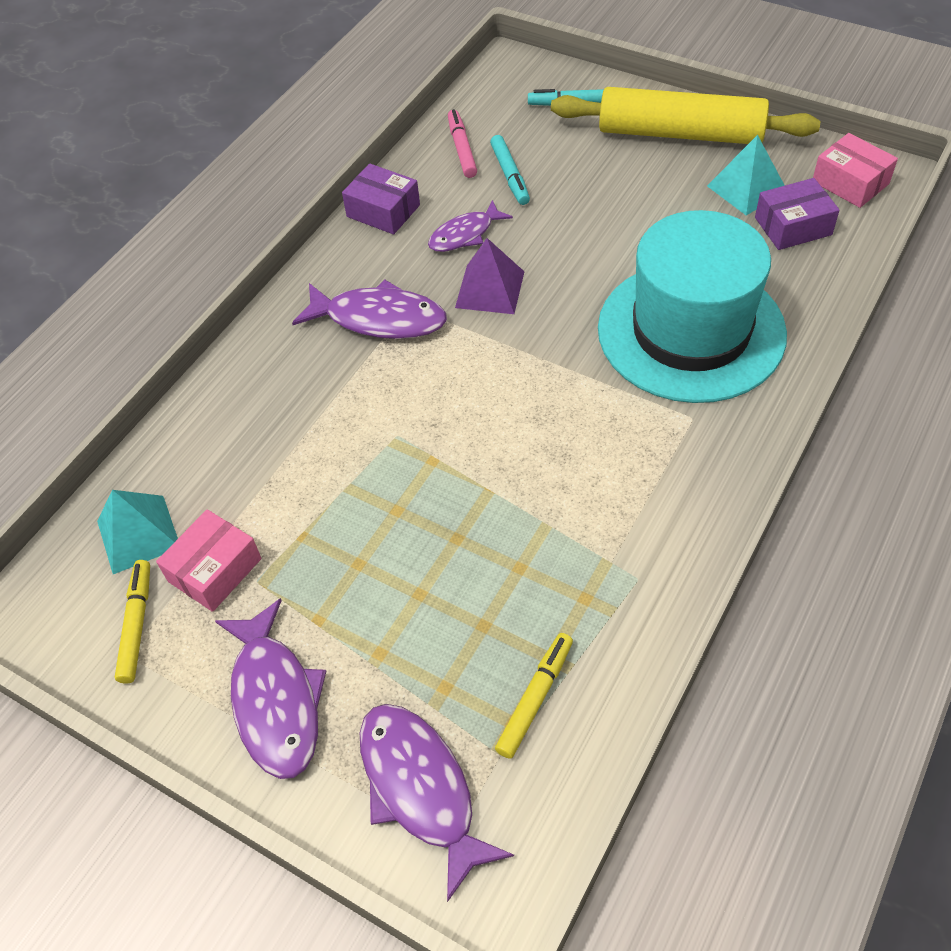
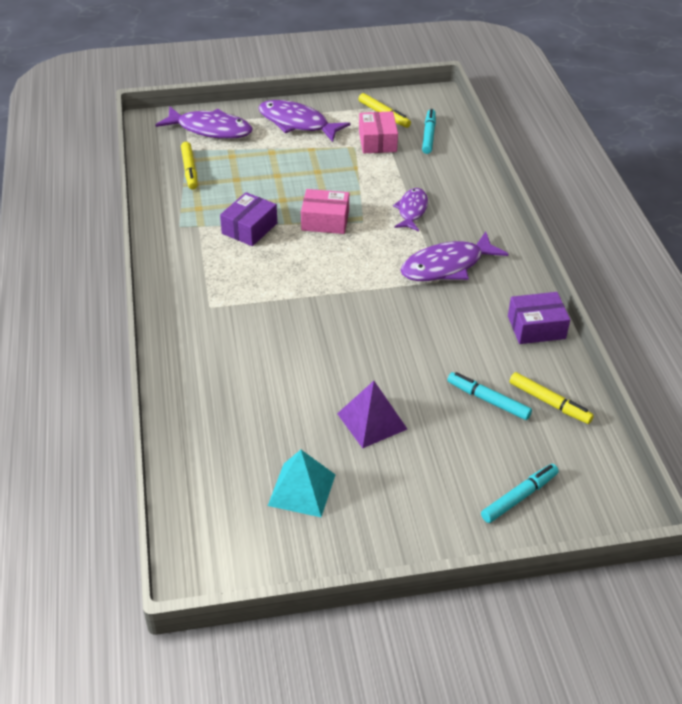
camera: 135 degrees right, 10 degrees down
(138, 534) = (428, 135): turquoise pyramid -> turquoise marker
(462, 149) = (549, 402): pink marker -> yellow marker
(465, 234) = (463, 340): purple fish -> purple fish (412, 210)
(489, 289) = (404, 315): purple pyramid -> purple pyramid (372, 421)
(680, 134) = (401, 516): yellow rolling pin -> none
(691, 331) = (252, 355): turquoise hat -> none
(793, 226) = (240, 473): purple box -> purple box (249, 228)
(850, 182) = (221, 544): pink box -> pink box (325, 221)

